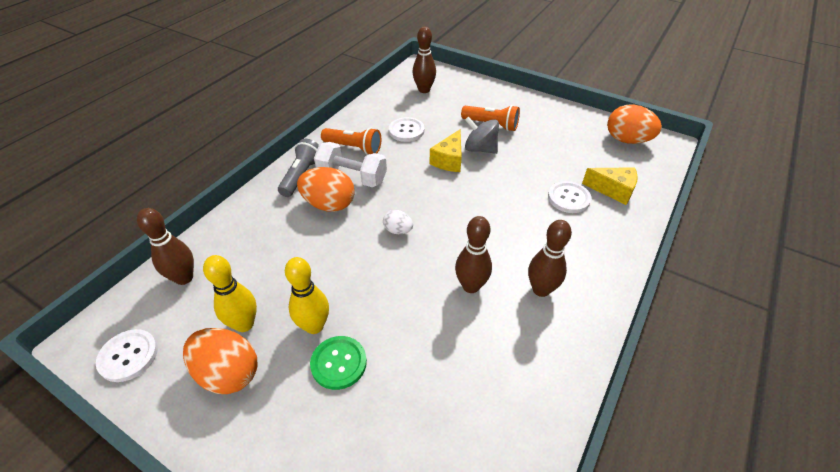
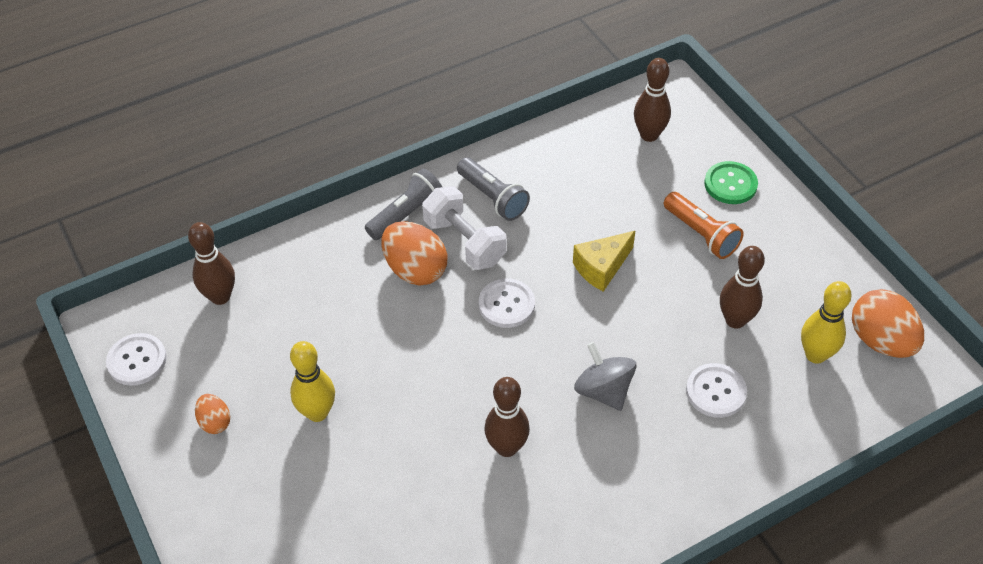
camera: 30 degrees right, 5 degrees up
(228, 373) = (215, 422): orange egg -> orange egg, size x0.53
(244, 324) = (253, 377): yellow bowling pin -> yellow bowling pin (815, 355)
(339, 363) = (319, 463): green button -> green button (730, 184)
(354, 148) = (493, 198): orange flashlight -> grey flashlight
(398, 230) = (472, 340): white egg -> none
(406, 131) = (577, 197): white button -> white button (506, 304)
(480, 149) = (655, 267): grey spinning top -> grey spinning top (603, 391)
(541, 289) = (583, 490): brown bowling pin -> brown bowling pin (735, 320)
(613, 190) = (787, 407): yellow cheese -> none

